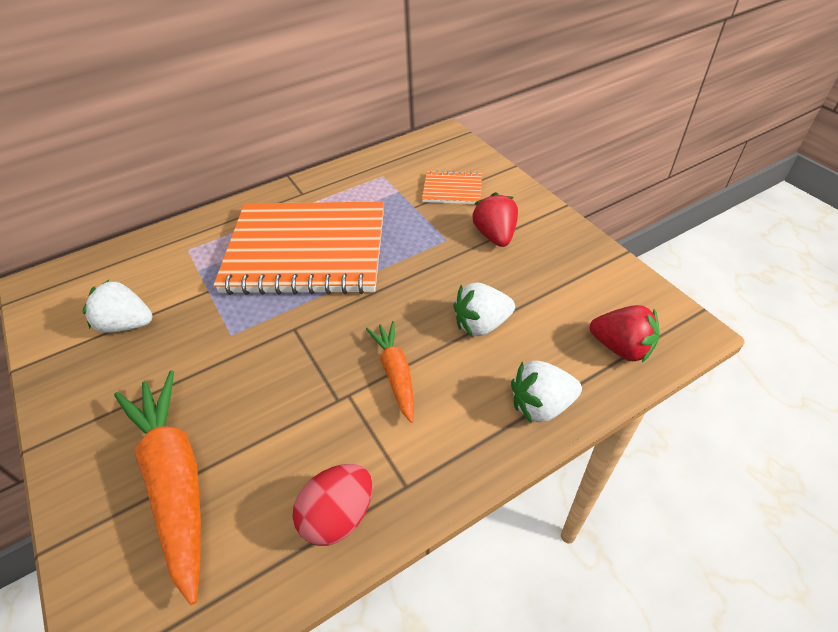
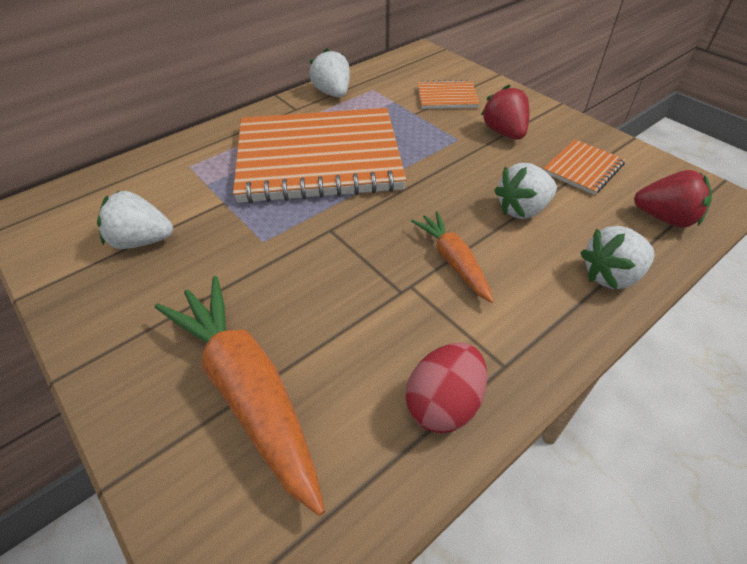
camera: 10 degrees left, 0 degrees up
(342, 178) = (333, 93): none -> white strawberry
(559, 283) = (583, 168): none -> orange notebook

